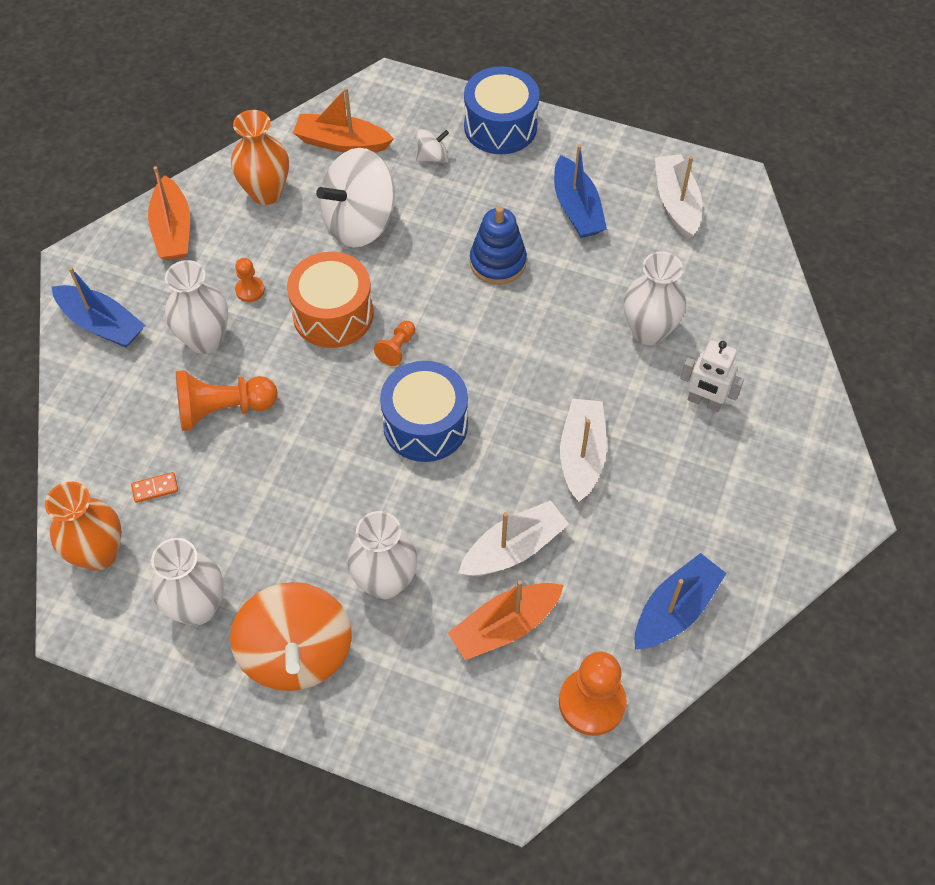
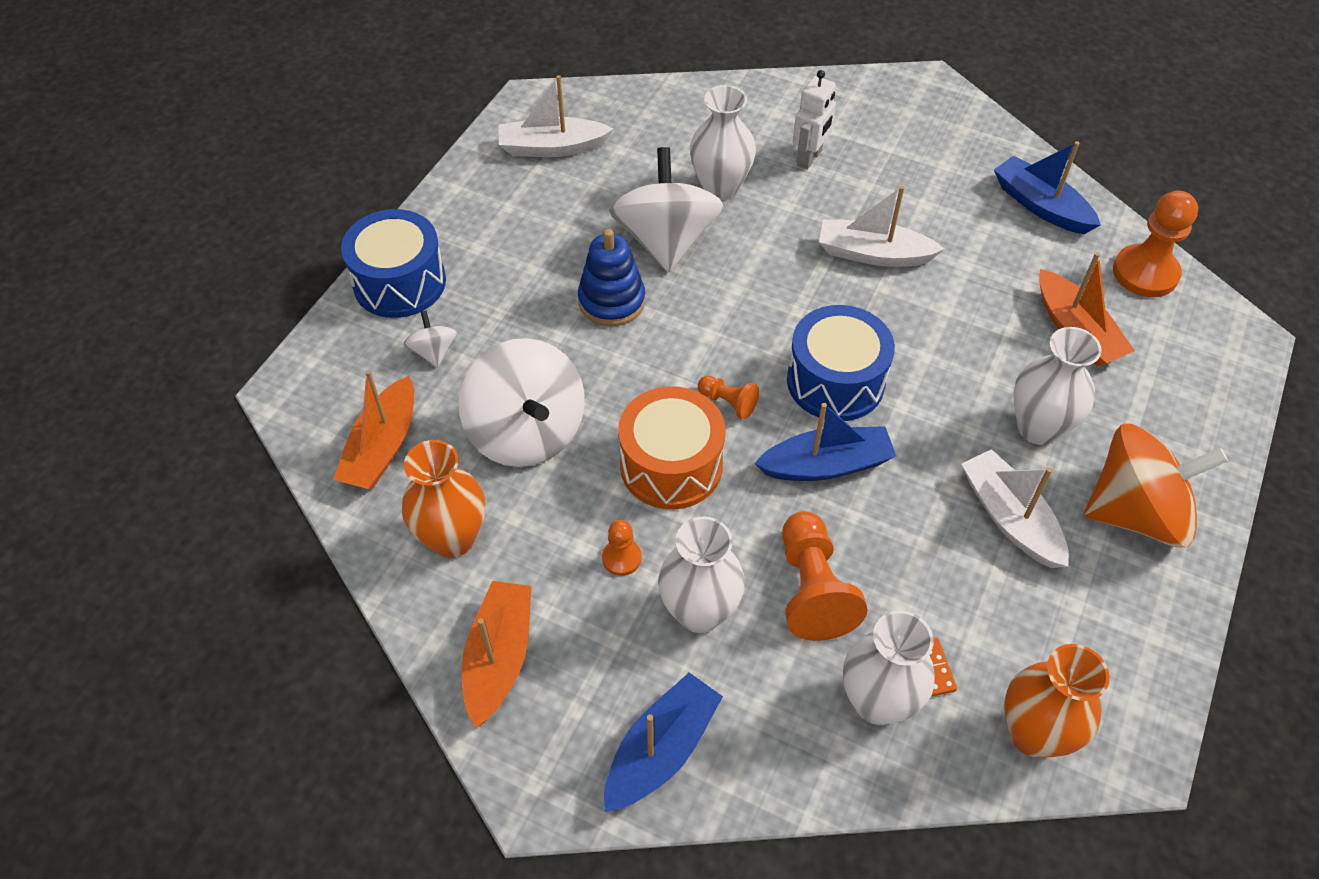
camera: 85 degrees left, 5 degrees down
(173, 230) = (499, 658): orange boat -> orange boat turned 75 degrees counterclockwise
(198, 607) = (1094, 614): white vase -> white vase (877, 702)
(513, 549) = (987, 317): white boat -> white boat (1010, 518)
(573, 294) = (665, 241): none -> white spinning top
(576, 208) = (543, 226): blue boat -> blue boat (826, 465)

